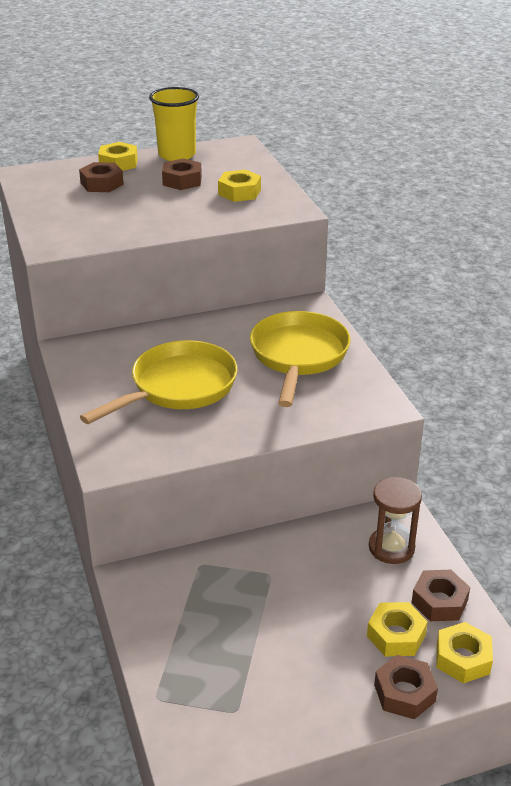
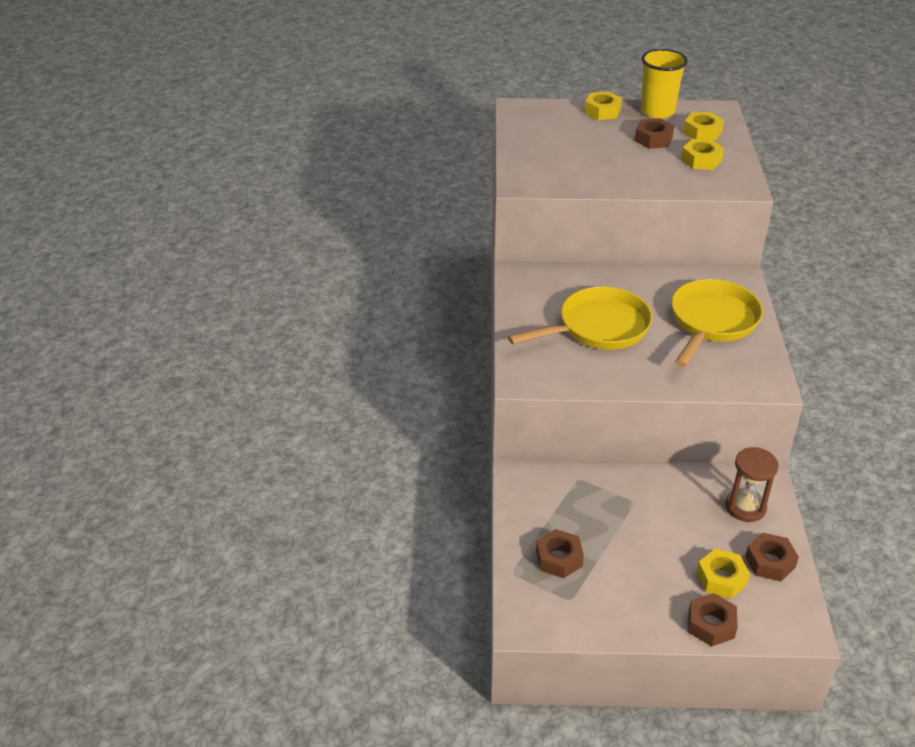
camera: 20 degrees right, 5 degrees up
(102, 184) = (581, 130): brown nut -> brown nut (559, 558)
(462, 658) = (771, 612): yellow nut -> yellow nut (702, 132)

